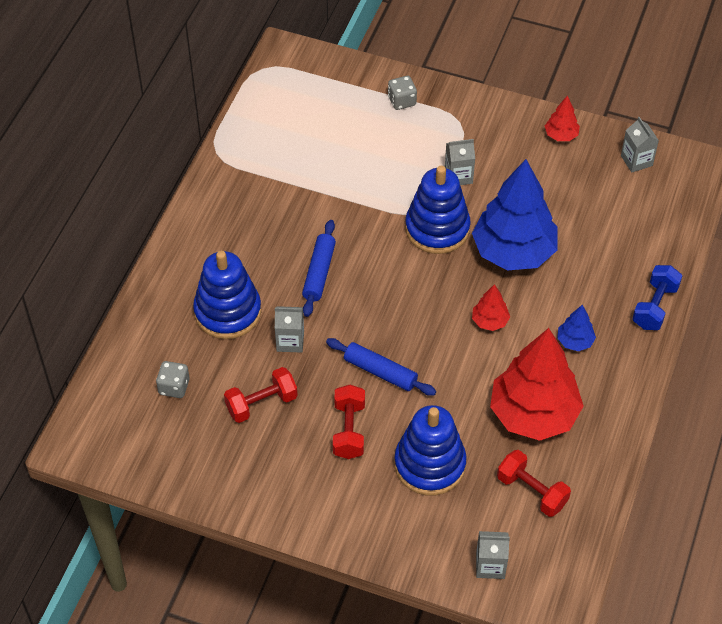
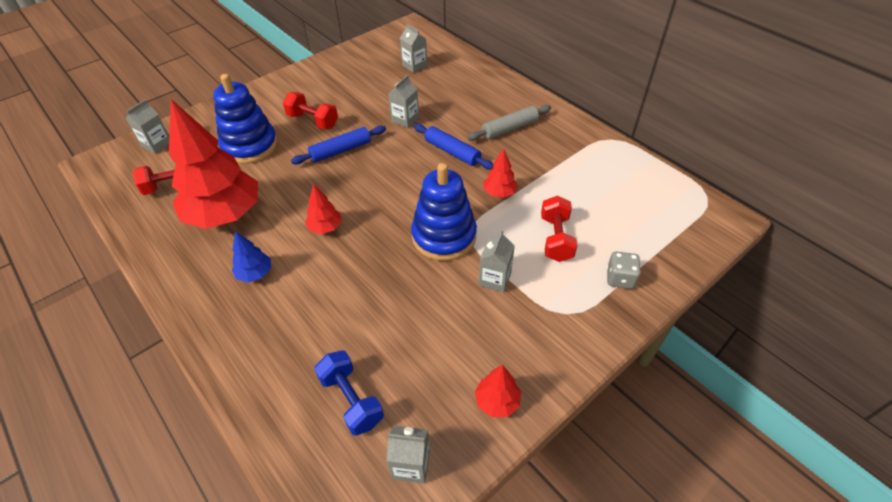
camera: 120 degrees right, 5 degrees down
(174, 387) = (414, 65): grey dice -> grey carton
(228, 312) = (453, 101): blue stacking toy -> none
(249, 240) = (510, 128): none -> grey rolling pin
(261, 403) = (369, 93): red dumbbell -> red dumbbell (556, 238)
(354, 211) = (499, 193): none -> red tree
(513, 251) = (379, 278): blue tree -> none
(654, 306) = (227, 357): blue dumbbell -> blue dumbbell (351, 400)

